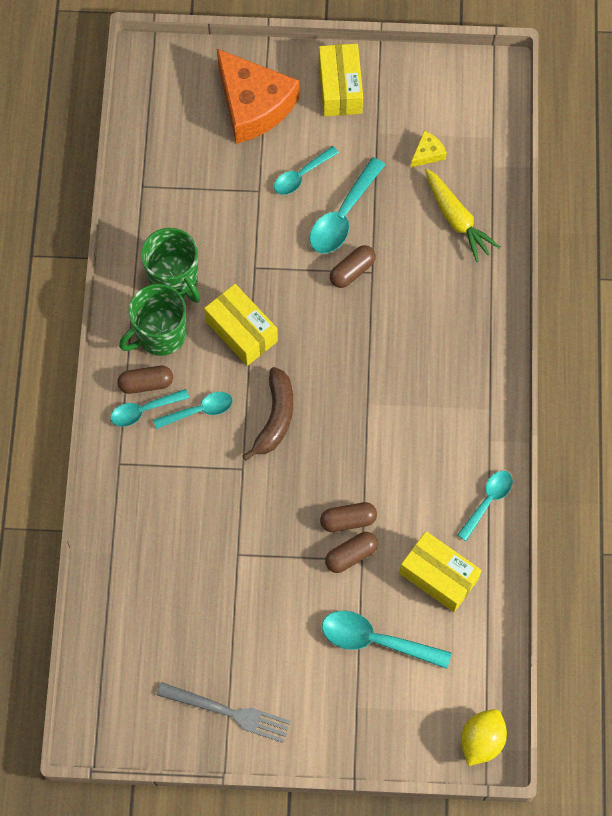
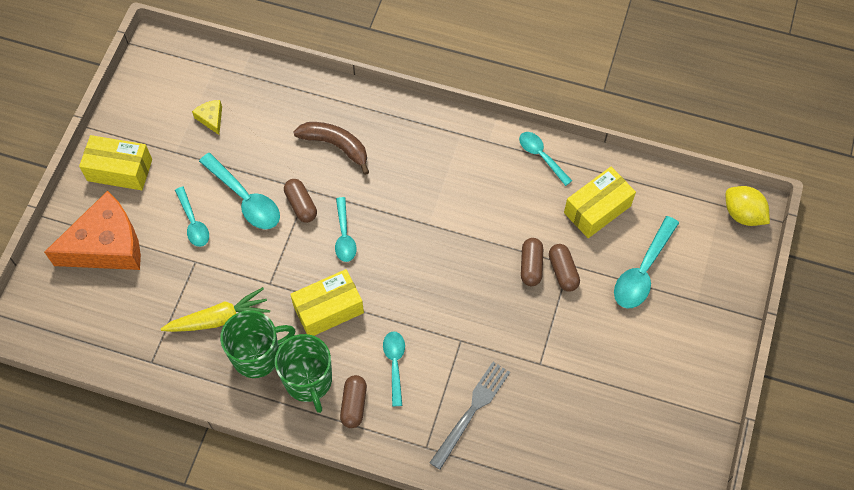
camera: 75 degrees left, 5 degrees down
(144, 410) = (380, 412): turquoise spoon -> turquoise spoon (344, 236)
(228, 712) = (683, 406): grey fork -> grey fork (471, 411)
(275, 417) = (420, 301): brown banana -> brown banana (336, 146)
(457, 219) = (281, 113): yellow carrot -> yellow carrot (218, 318)

